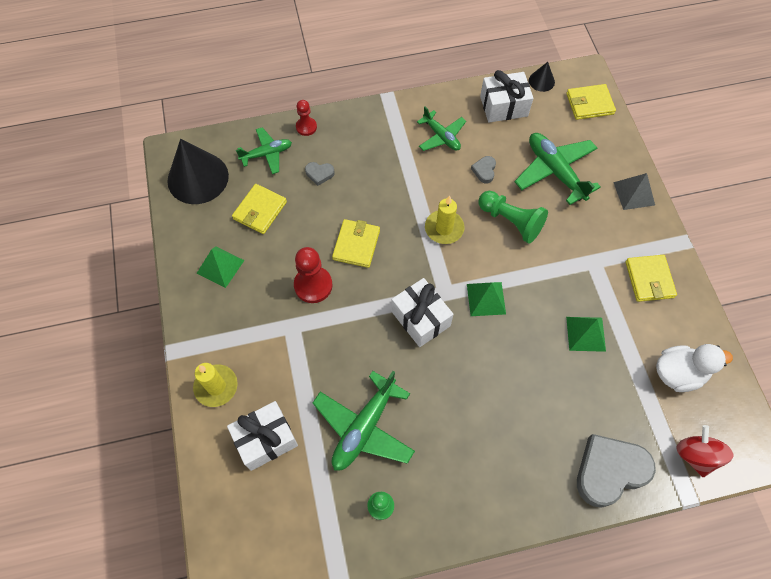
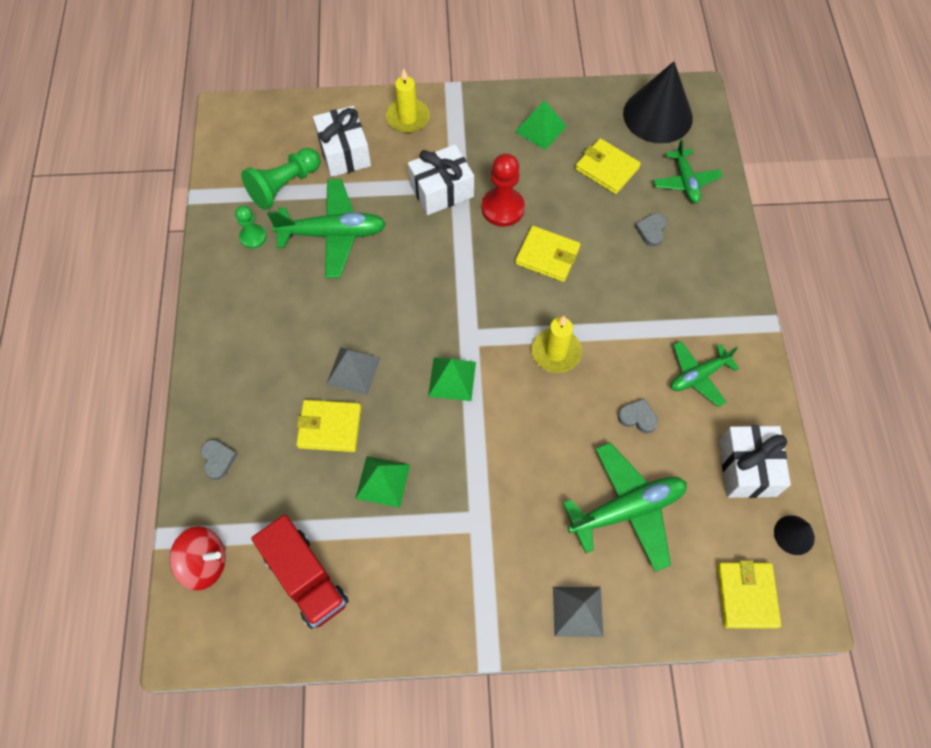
camera: 100 degrees right, 0 degrees up
(306, 127) = (724, 225): red pawn -> none
(364, 427) = (333, 234): green plane -> green plane turned 135 degrees clockwise
(420, 318) = (441, 305): white gift -> white gift (441, 190)
(498, 377) = (353, 370): none -> grey pyramid
(511, 221) = (554, 432): green pawn -> green pawn (284, 186)
(609, 471) = (218, 460): grey heart -> grey heart, size x0.45
(649, 279) = (439, 586): yellow wallet -> yellow wallet (329, 427)
(678, 373) = (305, 578): white duck -> red truck

